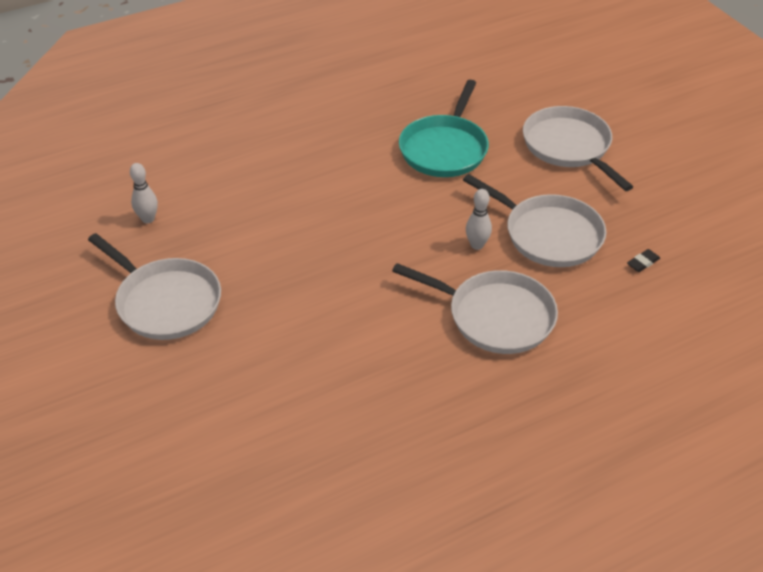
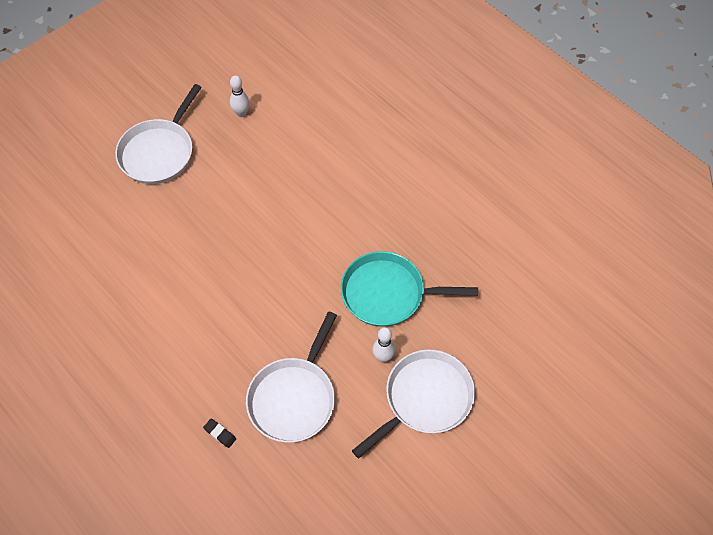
camera: 75 degrees right, 15 degrees up
(477, 245) = (266, 343): white bowling pin -> white bowling pin (383, 357)
(495, 316) = (185, 372): white pan -> none
(643, 263) = (275, 483): black eraser -> black eraser (220, 434)

